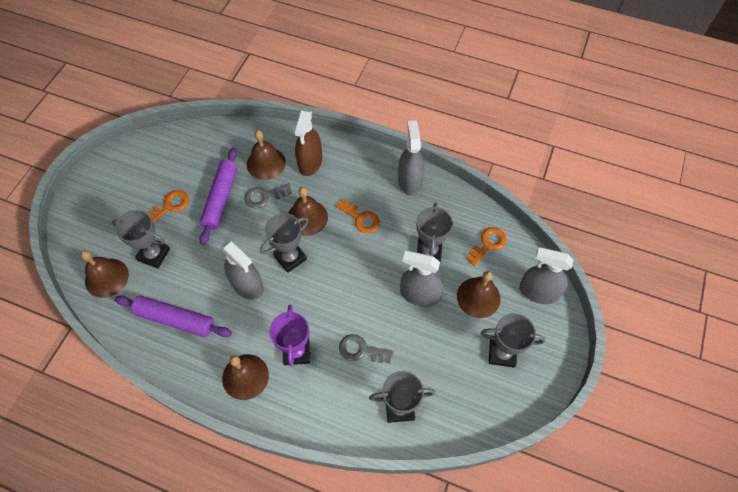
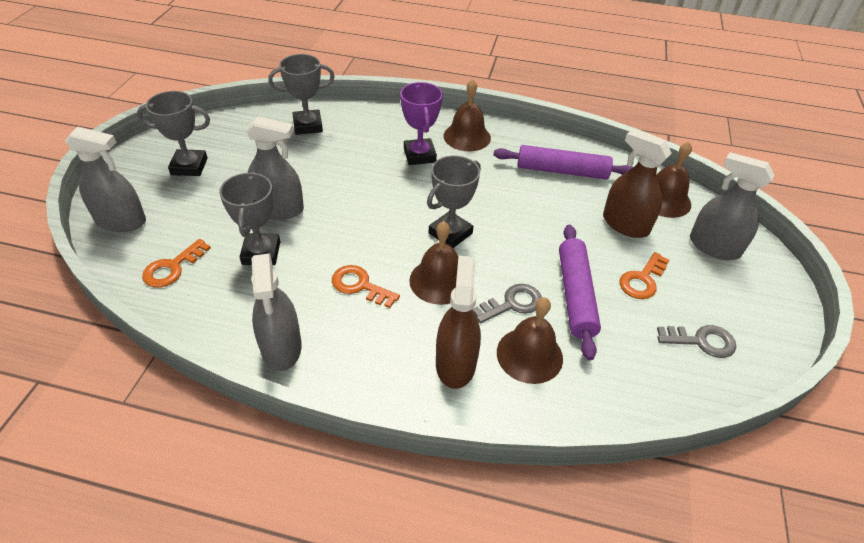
camera: 170 degrees right, 15 degrees down
(154, 254) = (625, 224): grey trophy -> brown spray bottle
(247, 285) = (495, 204): grey spray bottle -> grey spray bottle (714, 247)
(361, 350) = (349, 160): grey key -> grey key (701, 341)
(478, 297) = (203, 211): brown bell -> none

